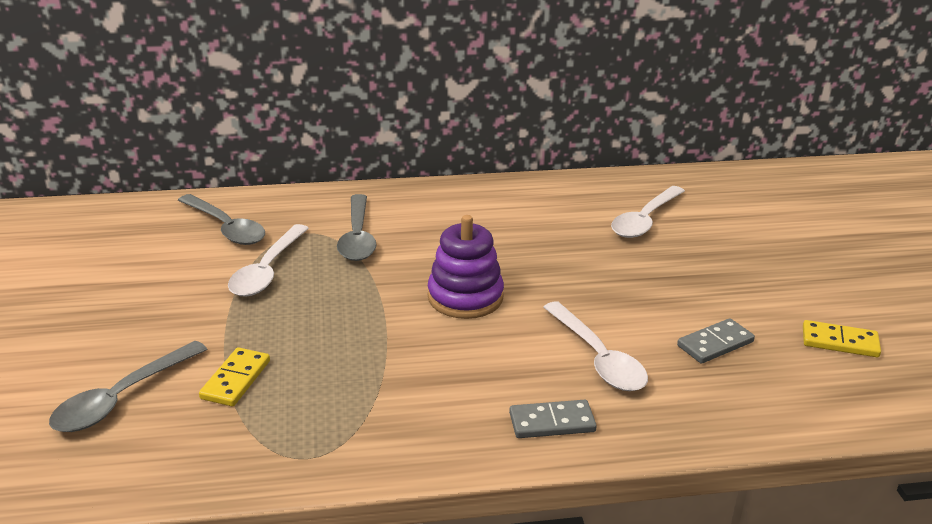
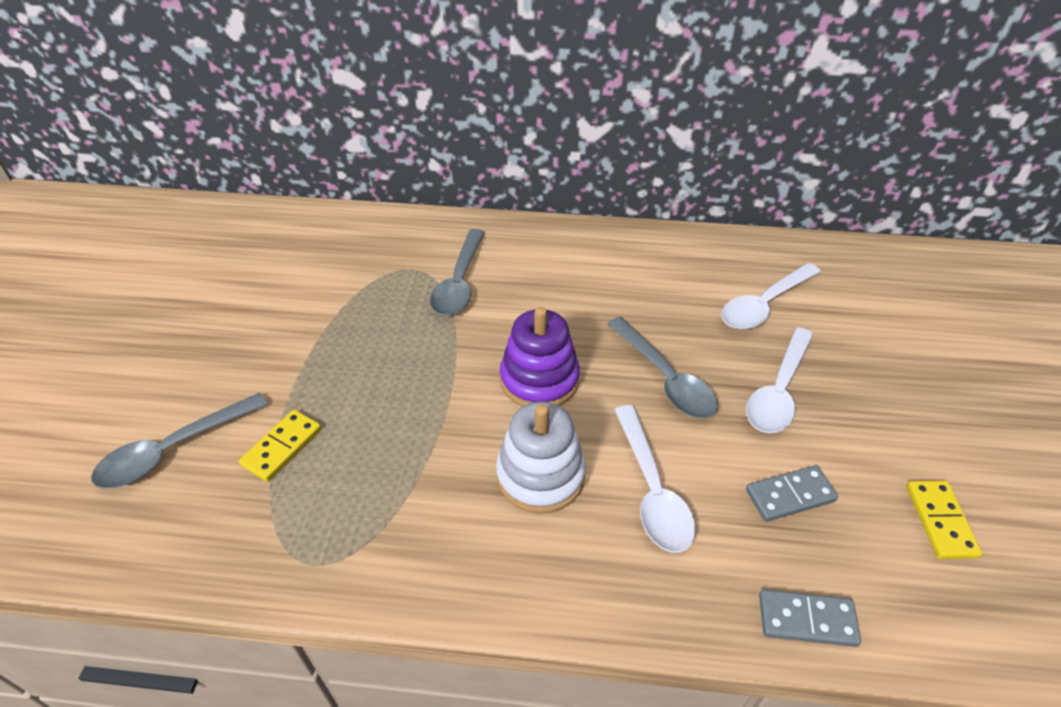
camera: 15 degrees right, 15 degrees up
(226, 228) = (340, 252): grey spoon -> grey spoon (665, 378)
(267, 270) = (360, 311): white spoon -> white spoon (778, 390)
(495, 363) = (540, 475): none -> white stacking toy
(552, 422) = (573, 572): grey domino -> grey domino (807, 620)
(840, 342) = (940, 521): yellow domino -> yellow domino turned 60 degrees clockwise

